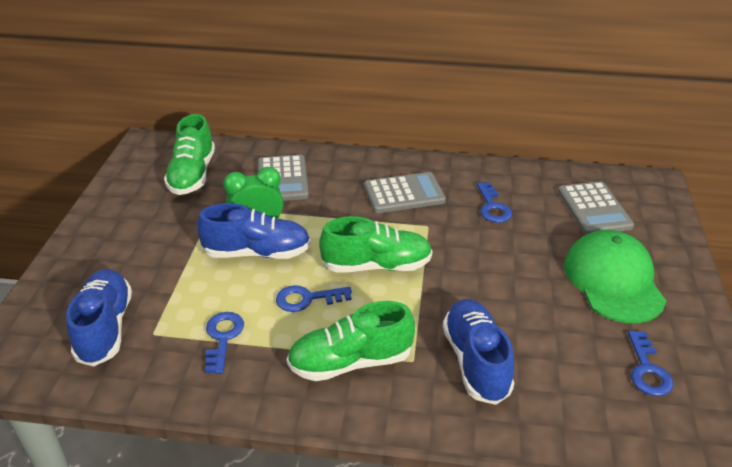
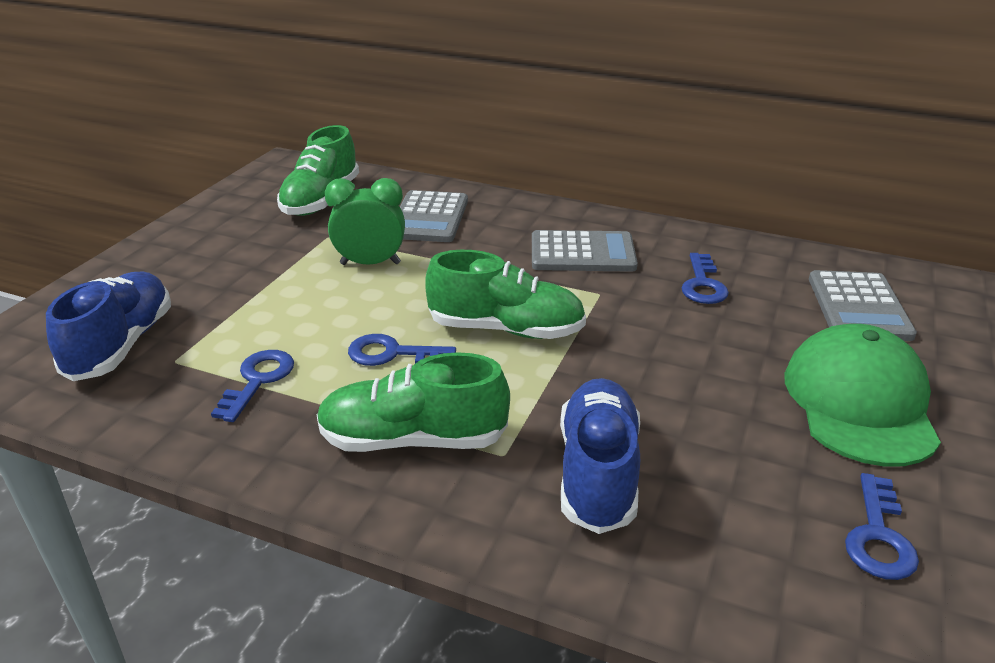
camera: 15 degrees right, 5 degrees down
(257, 253) = (355, 292): blue shoe -> none

